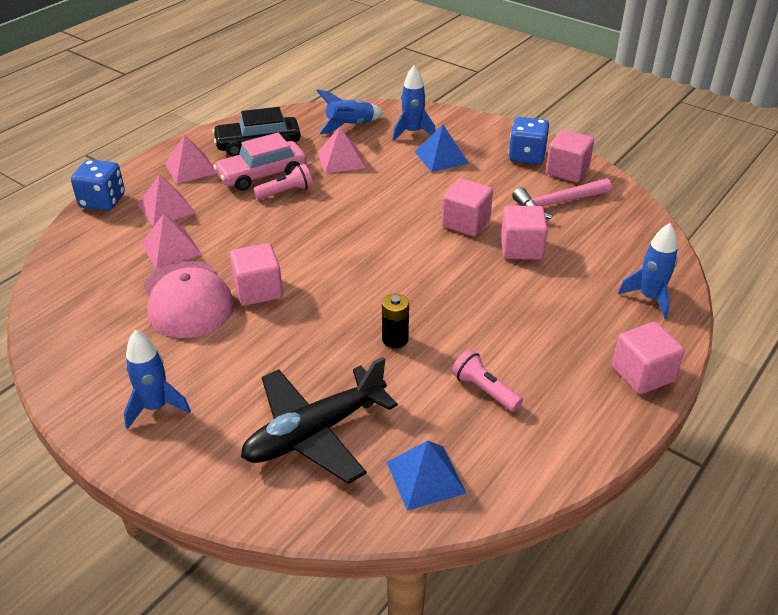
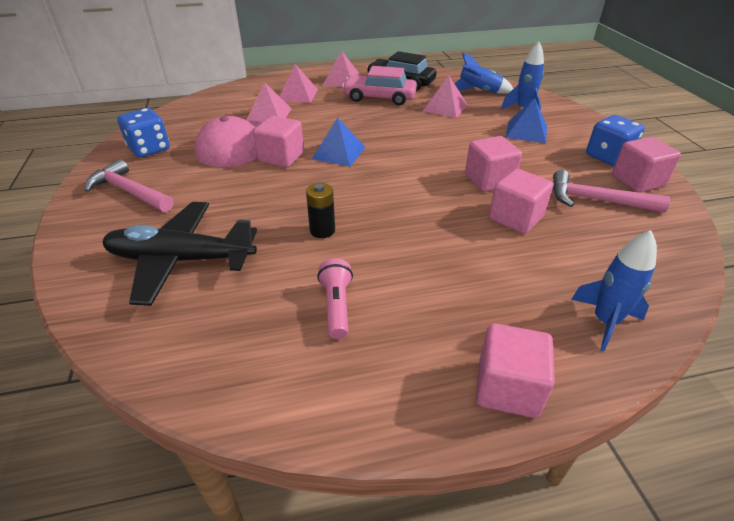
camera: 40 degrees right, 0 degrees up
(102, 201) = (271, 79): blue dice -> blue dice (149, 149)
(156, 407) = (129, 191): blue rocket -> pink hammer
(286, 192) = (381, 112): pink flashlight -> none
(425, 477) = (198, 342): blue pyramid -> blue pyramid (339, 153)

